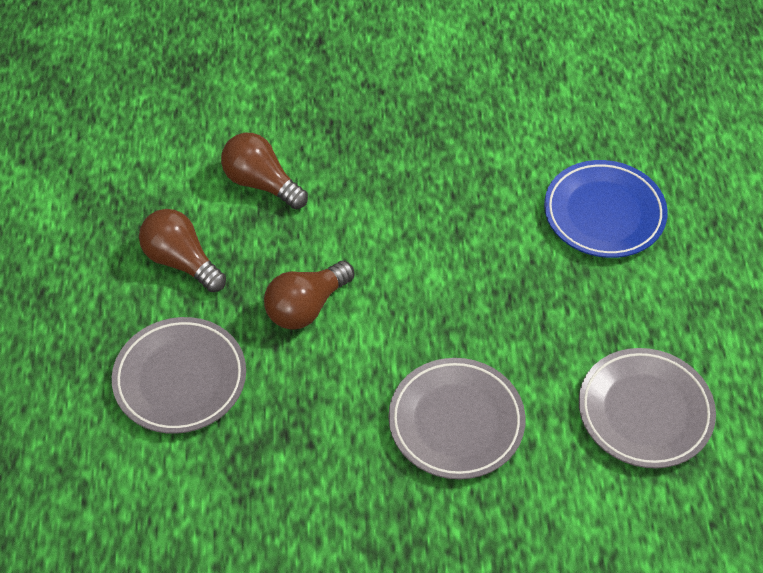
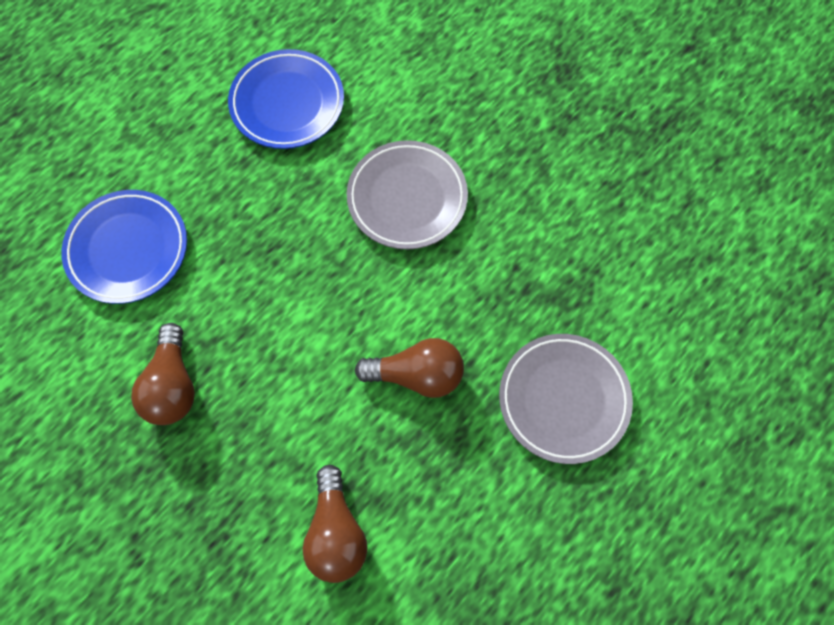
camera: 135 degrees left, 15 degrees up
(181, 261) = (473, 511): brown light bulb -> brown light bulb (172, 386)
(645, 412) = (287, 103): grey plate -> blue plate

